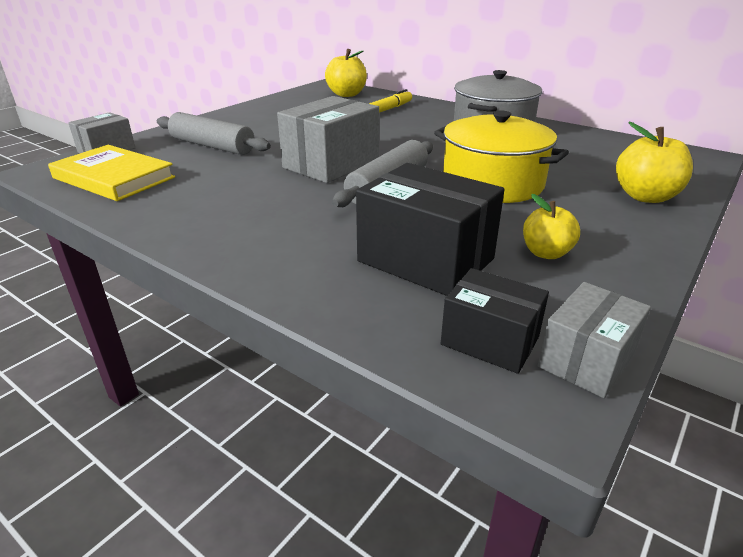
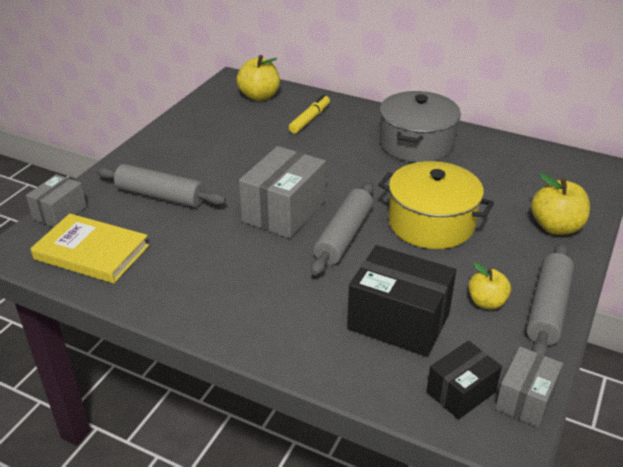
camera: 10 degrees left, 5 degrees up
(490, 341) = (461, 392): black box -> black box turned 60 degrees counterclockwise
(630, 266) = (548, 309): none -> grey rolling pin

